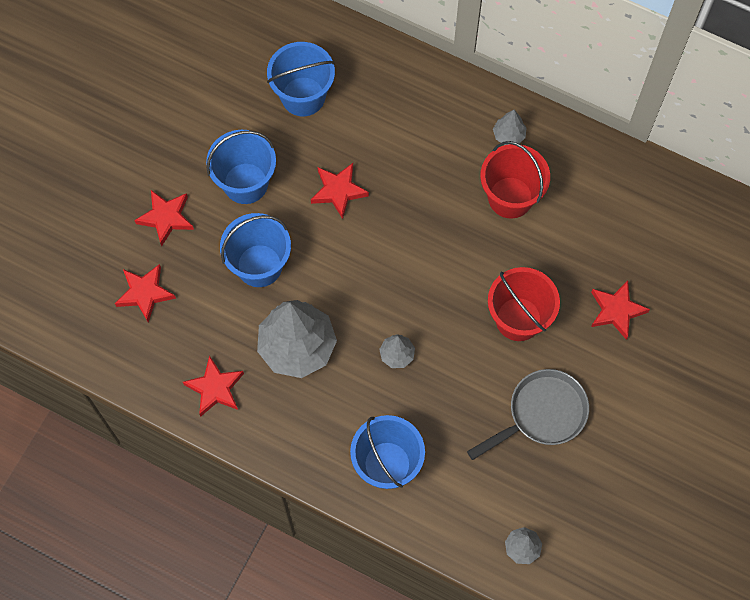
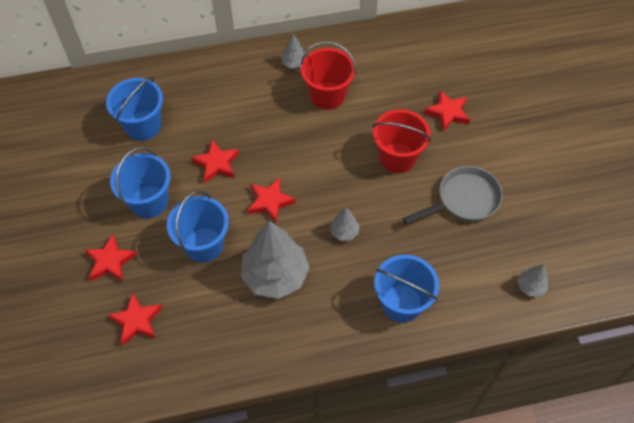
camera: 40 degrees left, 10 degrees down
(215, 388) = (243, 345): red star -> red star (270, 201)
(542, 414) = (463, 200): grey pan -> grey pan turned 45 degrees clockwise

